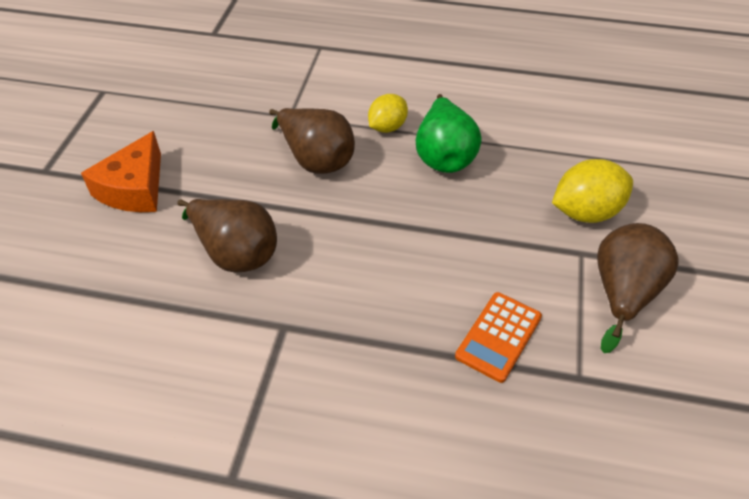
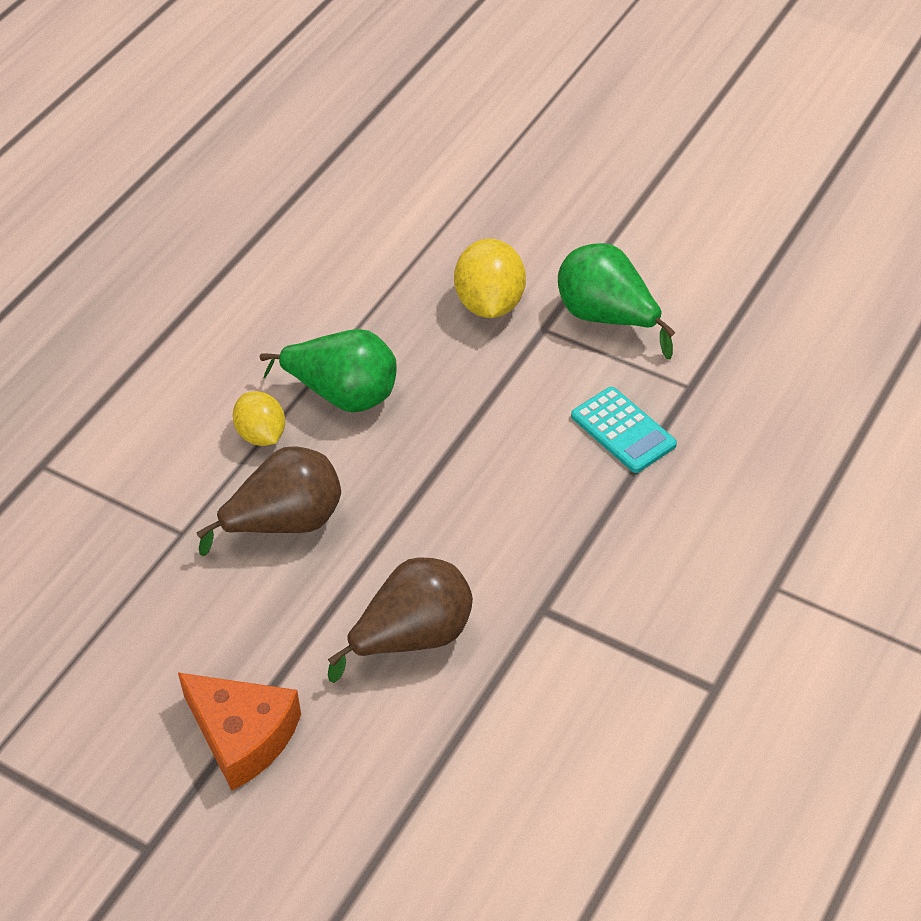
camera: 70 degrees left, 0 degrees up
(498, 336) = (623, 430): orange calculator -> turquoise calculator
(623, 293) = (607, 318): brown pear -> green pear

